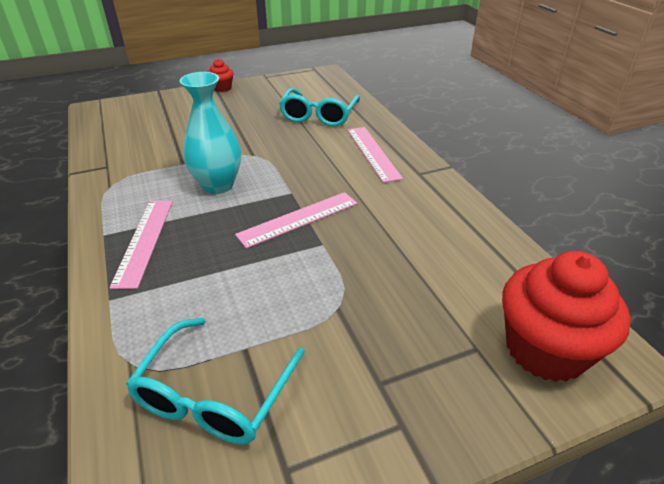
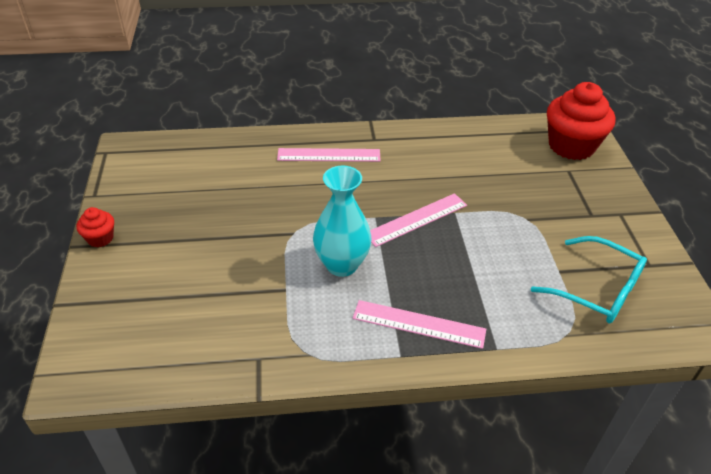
camera: 75 degrees left, 5 degrees up
(298, 219) = (416, 219): pink ruler -> pink ruler turned 75 degrees clockwise
(319, 115) = (232, 172): turquoise glasses -> none

